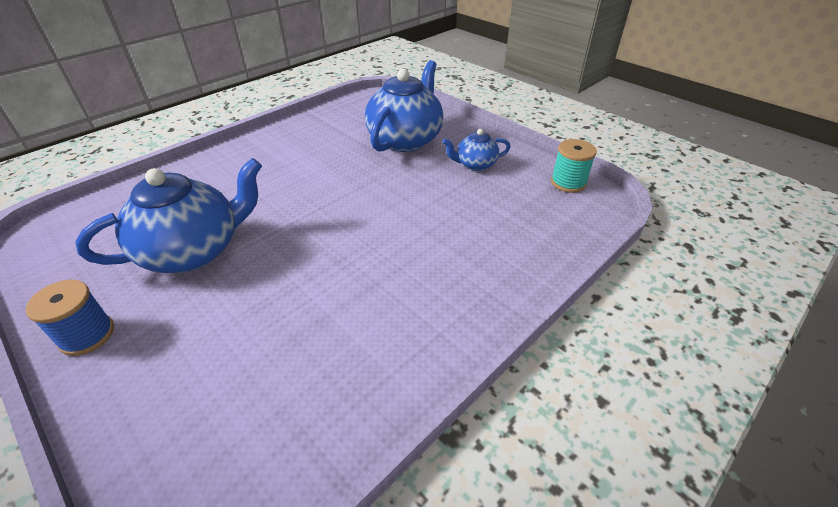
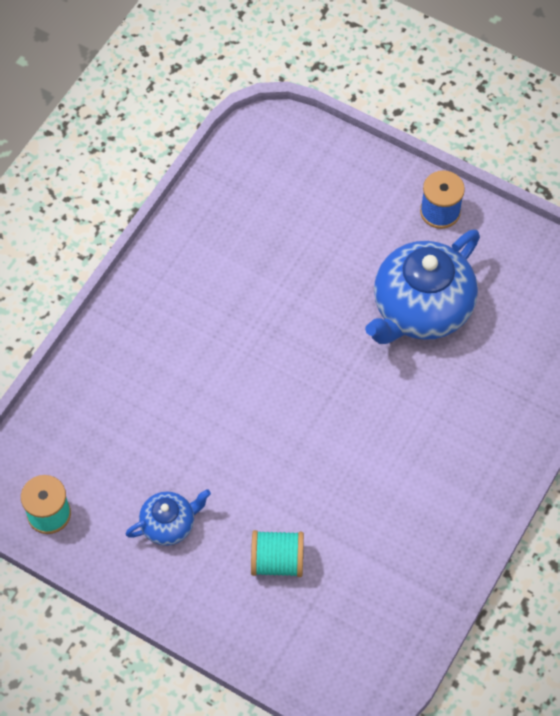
camera: 165 degrees right, 20 degrees up
(405, 139) = (277, 561): blue teapot -> turquoise spool

